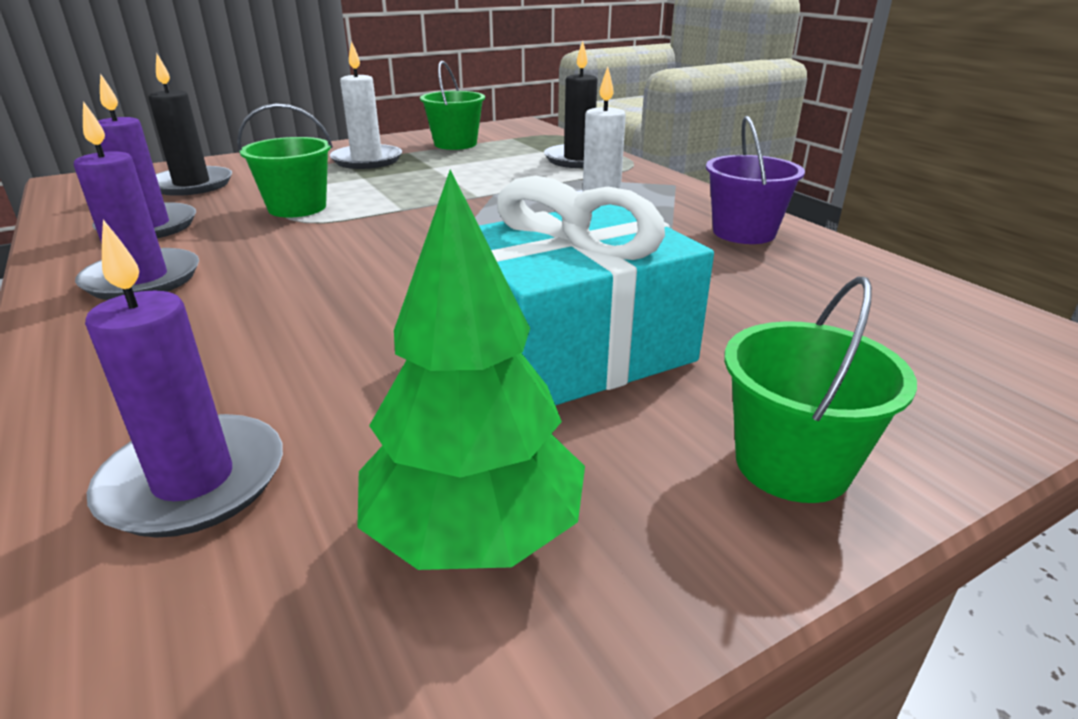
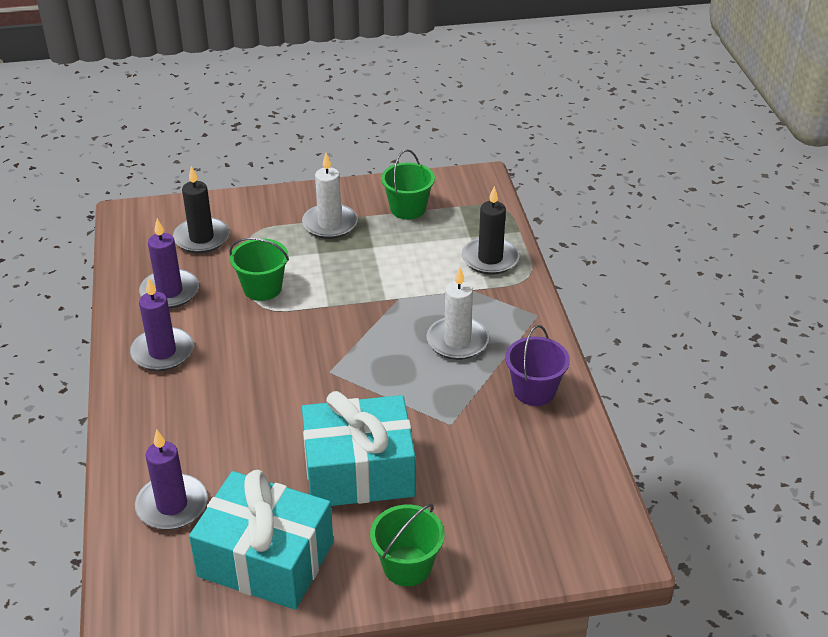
camera: 20 degrees right, 10 degrees up
(475, 533) = (266, 559): green tree -> turquoise gift

